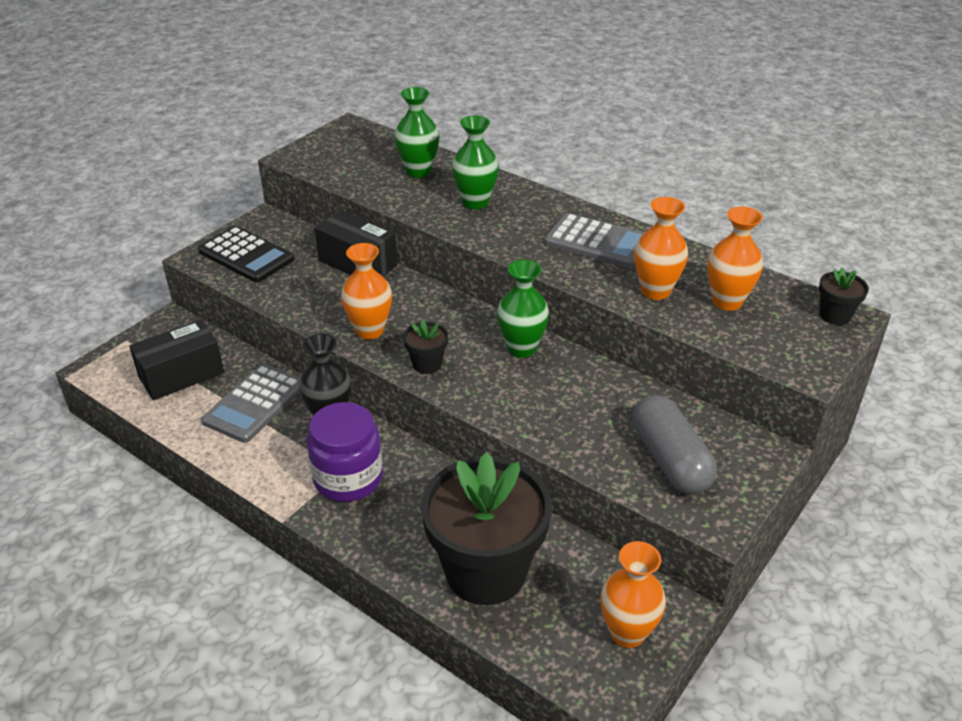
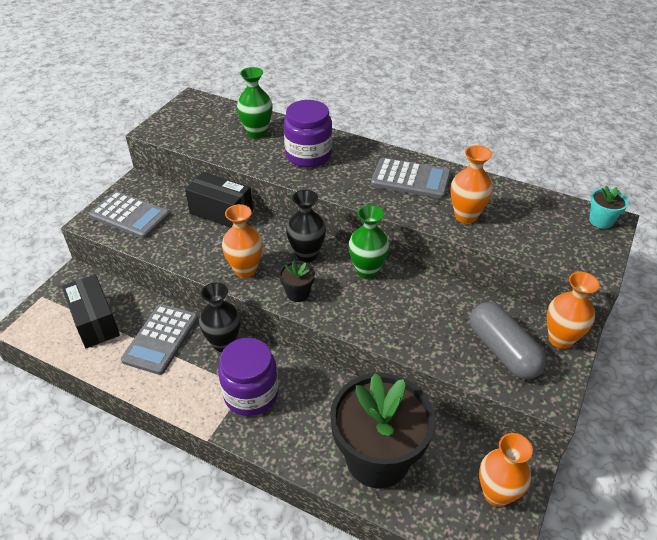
camera: 10 degrees left, 5 degrees up
(181, 375) = (95, 321): black box -> black box turned 75 degrees counterclockwise
(246, 255) = (130, 215): black calculator -> grey calculator
(450, 322) = (307, 255): none -> black vase
(475, 202) = (308, 155): green vase -> purple jar
(727, 301) = (520, 219): orange vase -> orange vase (560, 339)
(835, 315) = (601, 221): black flower pot -> turquoise flower pot

